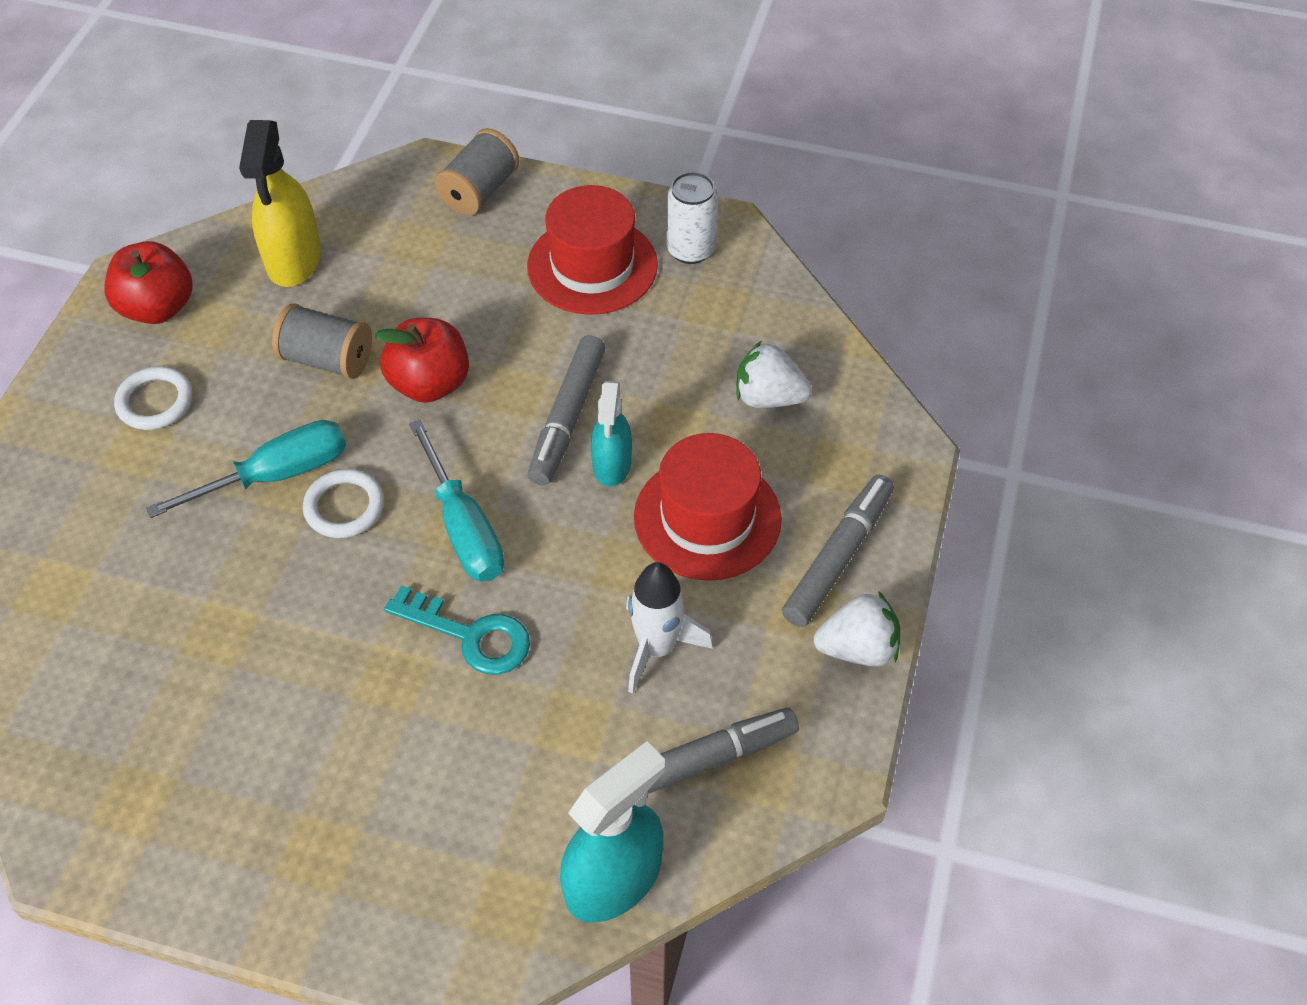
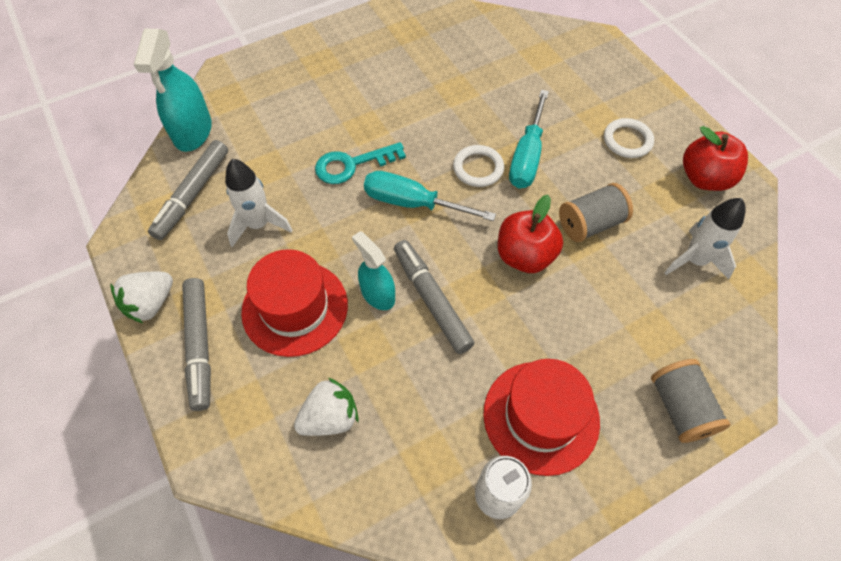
camera: 135 degrees right, 5 degrees up
(294, 259) = (694, 260): yellow spray bottle -> white rocket

